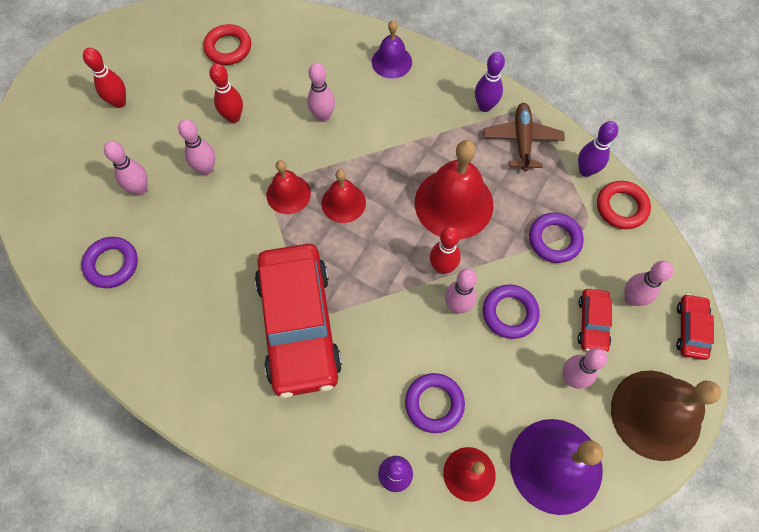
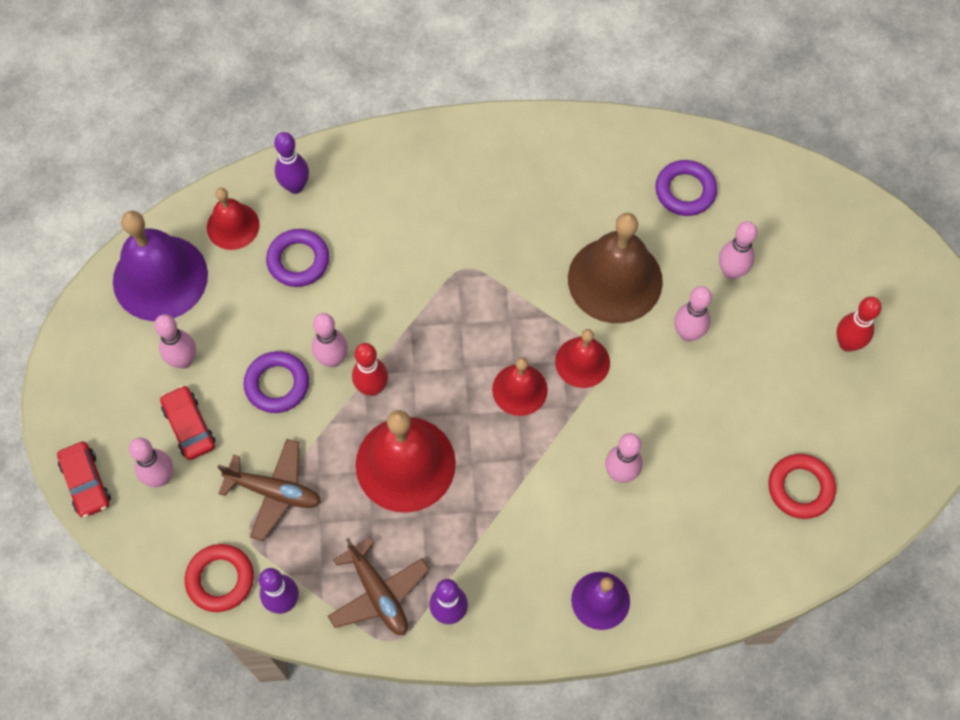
camera: 145 degrees right, 0 degrees up
(233, 117) = (714, 407): red bowling pin -> none
(299, 325) = (469, 249): red car -> none
(554, 240) = (274, 491): purple ring -> brown plane
(655, 414) = (88, 376): brown bell -> brown bell (615, 280)

